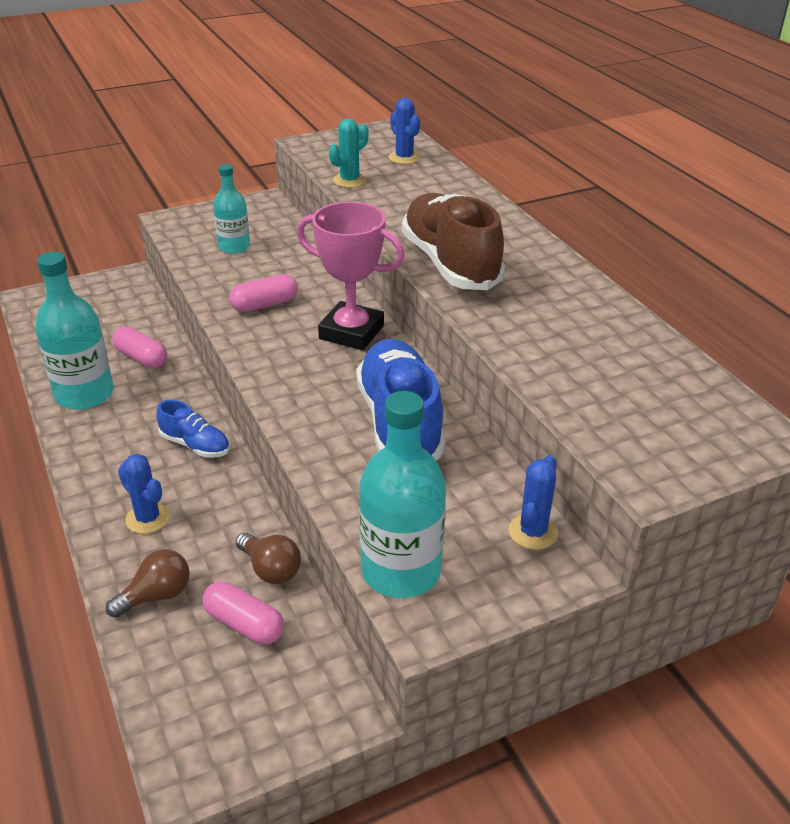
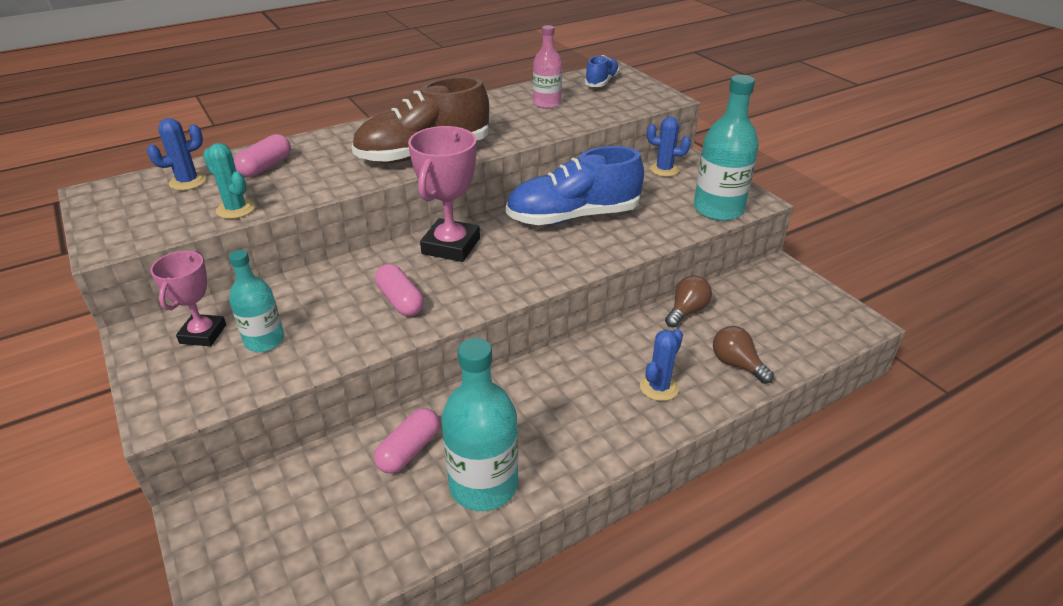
camera: 95 degrees left, 0 degrees up
(195, 445) = (556, 376): blue shoe -> blue shoe (601, 82)
(244, 624) = (740, 316): pink capsule -> pink capsule (266, 167)
(253, 223) = (203, 334): none -> pink trophy
(606, 356) = (547, 103): none -> pink bottle

